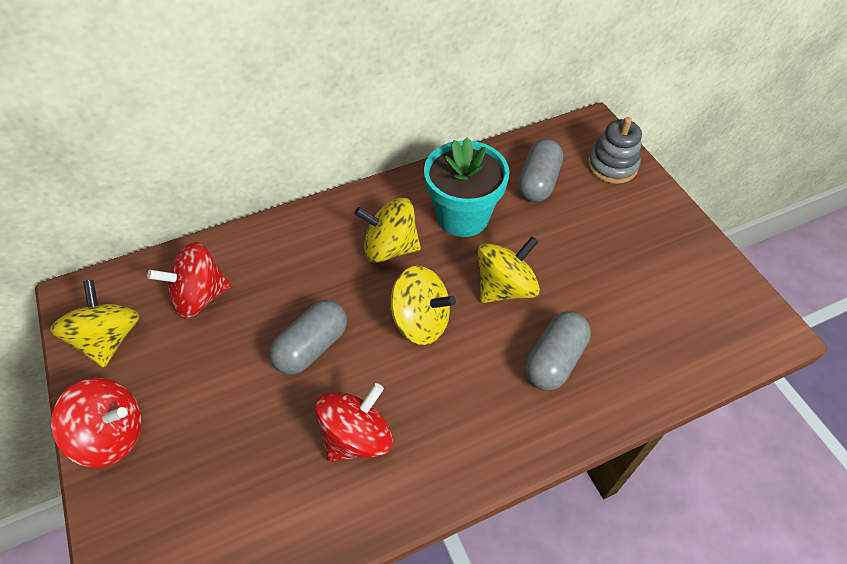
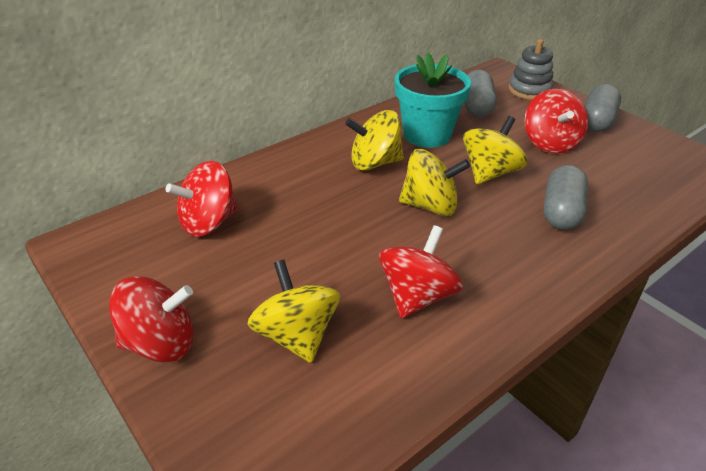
camera: 15 degrees left, 15 degrees down
(108, 339) = (125, 268): yellow spinning top -> yellow spinning top (296, 335)
(312, 347) = (338, 240): grey capsule -> grey capsule (597, 121)
(594, 255) = (550, 143): none -> red spinning top

